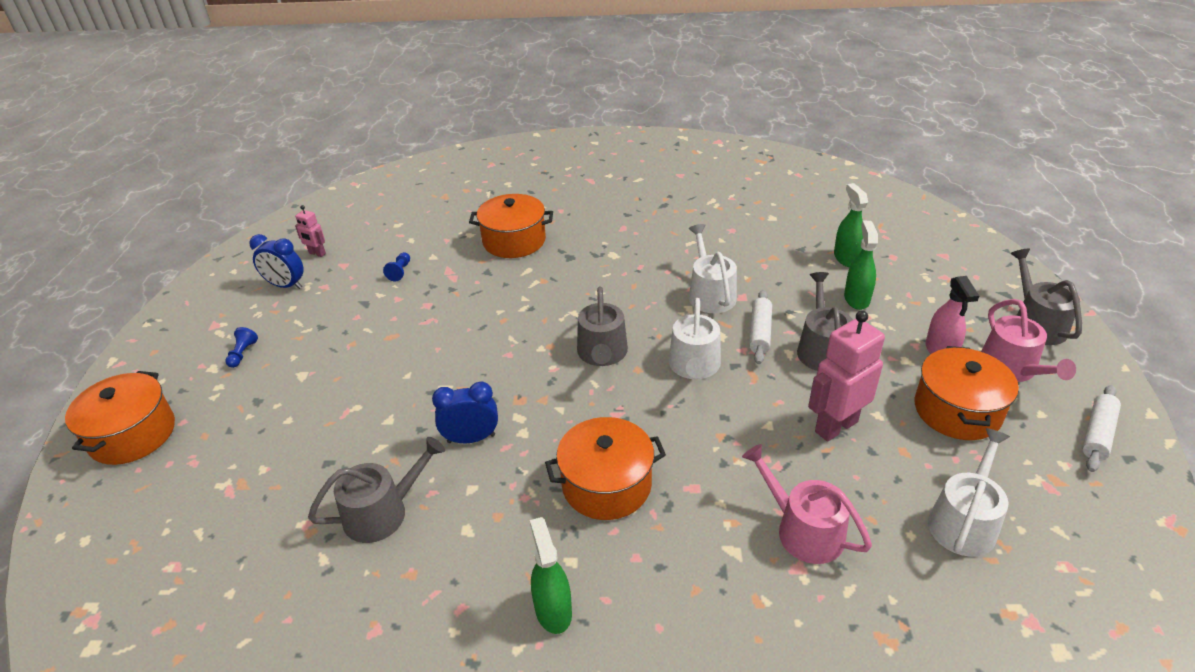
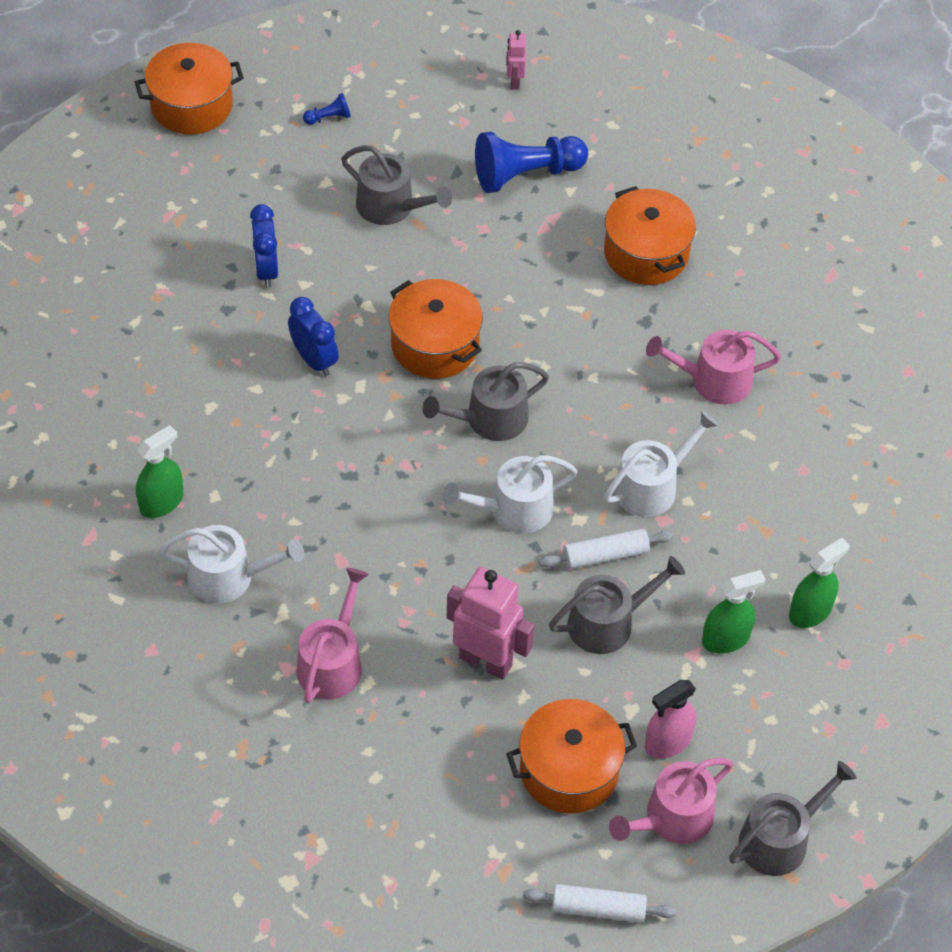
camera: 60 degrees right, 15 degrees up
(285, 285) = (446, 88): blue clock -> blue clock (266, 270)
(383, 512) = (199, 337): grey watering can -> grey watering can (391, 207)
(400, 271) = (526, 174): blue pawn -> blue pawn, size x2.34
(606, 485) = (311, 490): orange pot -> orange pot (435, 345)
(638, 244) = (713, 380): none -> pink watering can
(964, 521) = (407, 793): white watering can -> white watering can (229, 577)

